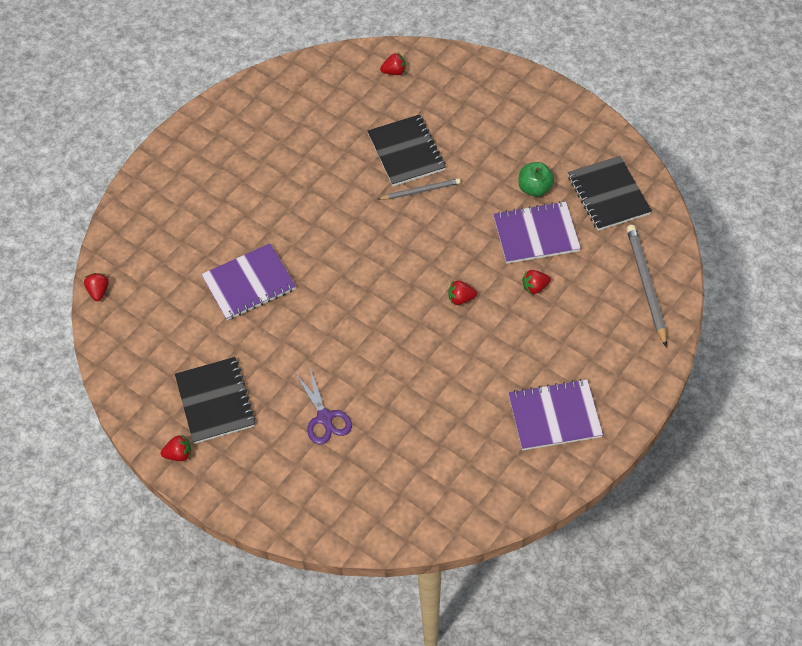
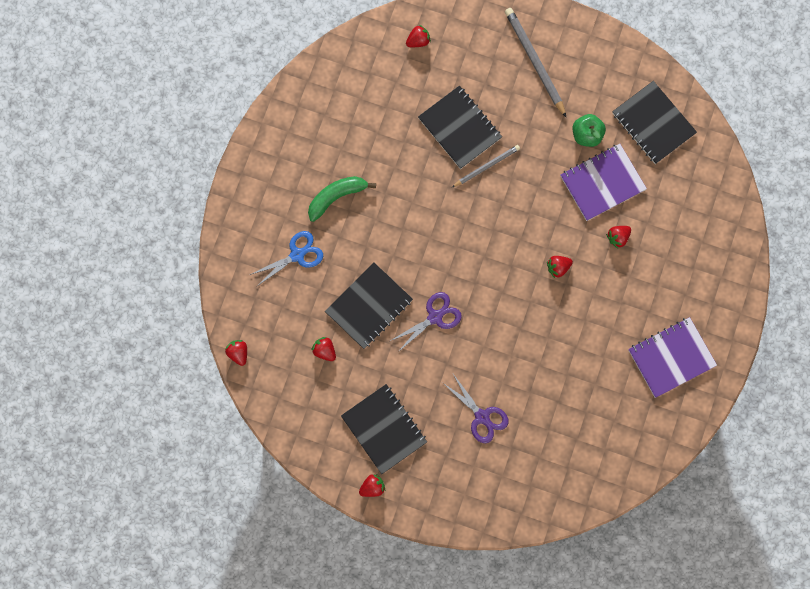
camera: 20 degrees left, 20 degrees up
(186, 312) = (324, 351): none -> red strawberry
(197, 220) = (297, 255): none -> blue scissors
(249, 283) = (369, 306): purple notebook -> black notebook
(258, 180) = (336, 197): none -> green banana
(313, 311) = (435, 317): none -> purple scissors
(646, 285) = (711, 207): grey pencil -> grey pencil (534, 62)

